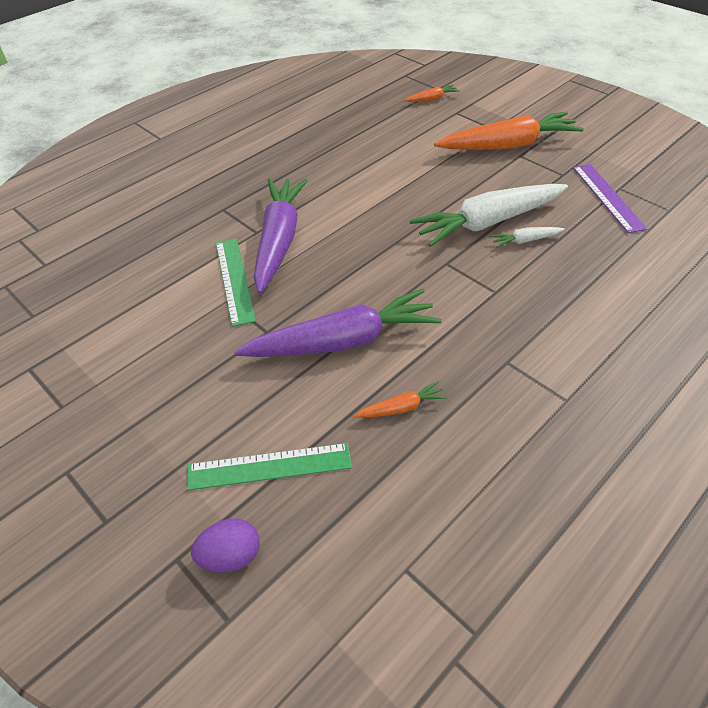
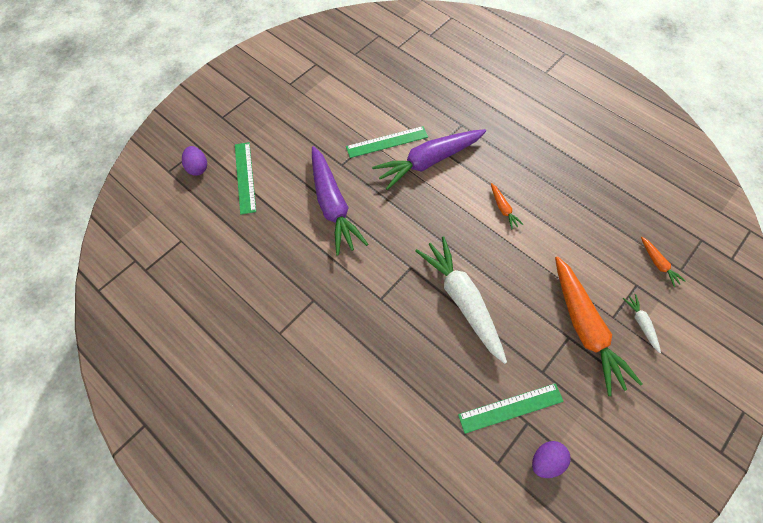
camera: 85 degrees right, 15 degrees up
(279, 240) = (428, 161): purple carrot -> purple carrot turned 150 degrees clockwise
(401, 408) = (279, 238): orange carrot -> orange carrot (503, 209)
(525, 240) = (441, 327): white carrot -> white carrot (641, 323)
(607, 197) = (510, 408): purple ruler -> green ruler
(653, 180) = (546, 460): none -> purple egg

